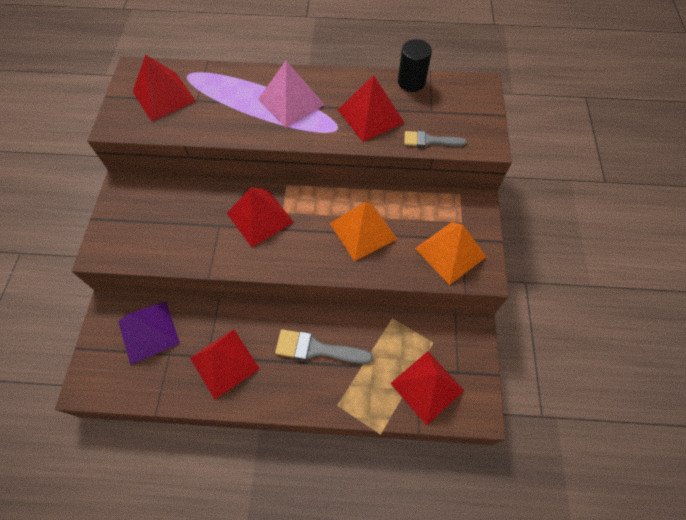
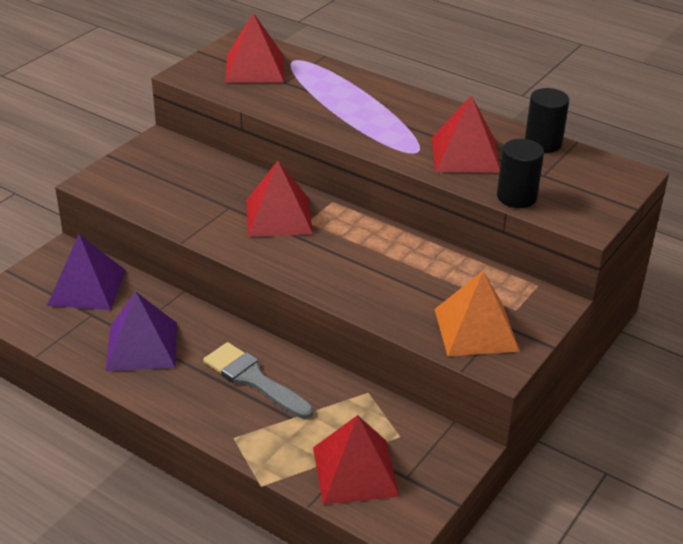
camera: 30 degrees right, 25 degrees down
(224, 363) = (142, 346): red pyramid -> purple pyramid
(291, 102) = (385, 114): pink pyramid -> none
(363, 230) = (386, 271): orange pyramid -> none
(429, 140) = (516, 197): grey brush -> black cylinder

